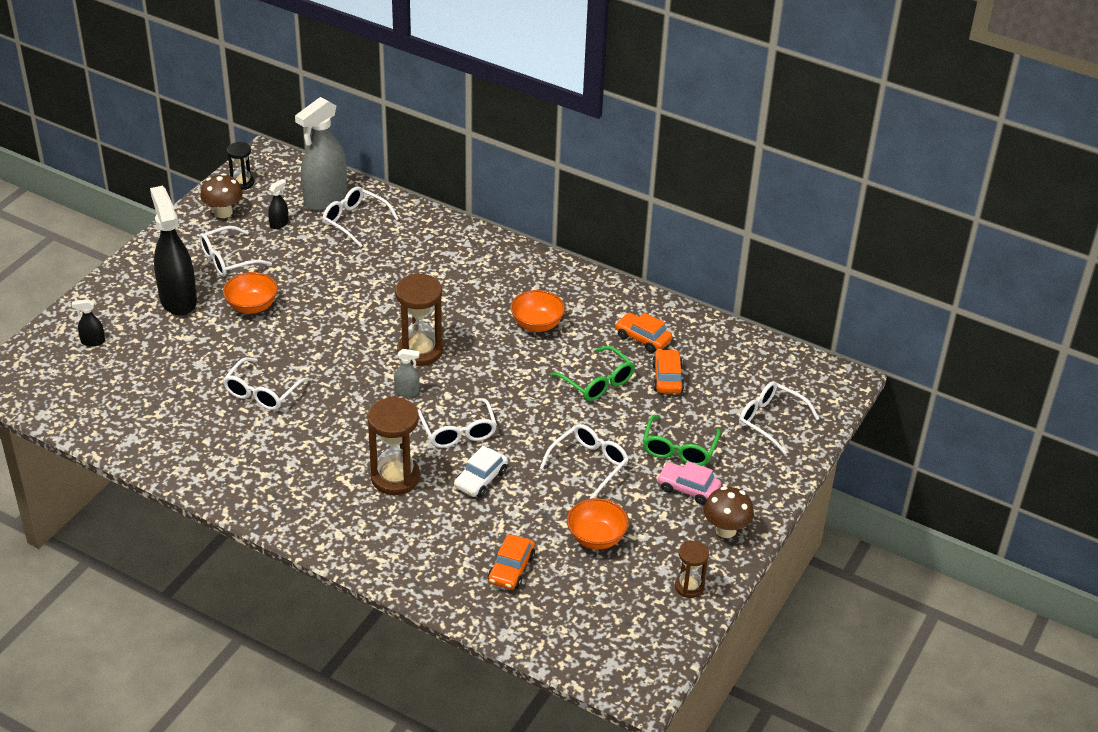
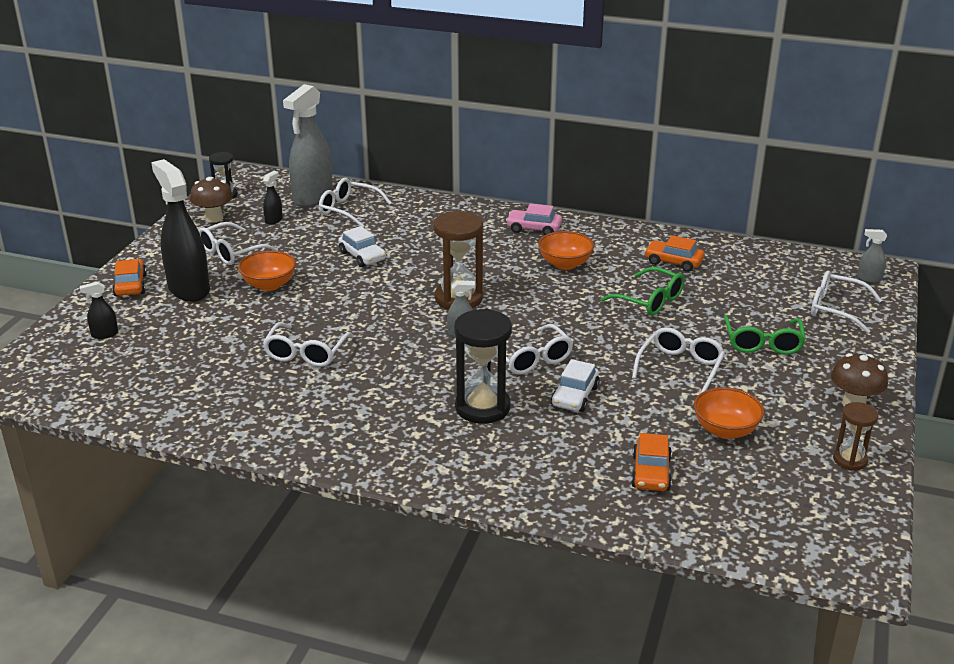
camera: 10 degrees left, 10 degrees down
(348, 284) = (362, 256): none -> white car
(395, 477) = (482, 407): brown hourglass -> black hourglass
(667, 378) = (715, 289): orange car -> orange car (130, 285)
(688, 489) = (792, 374): pink car -> pink car (534, 229)
(823, 390) = (869, 279): none -> grey spray bottle

